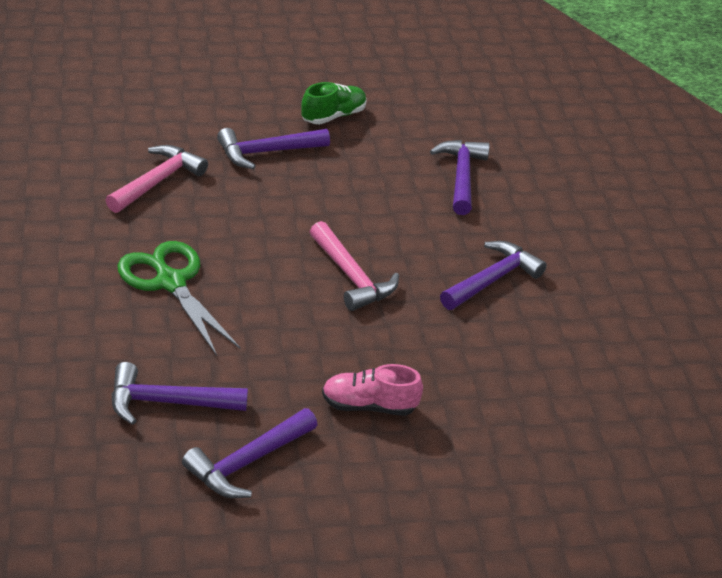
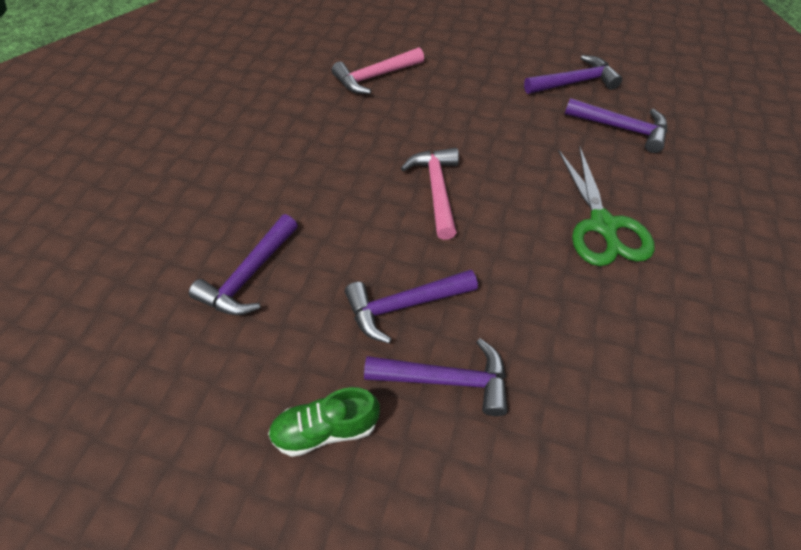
camera: 150 degrees left, 15 degrees up
(158, 181) = (595, 366): pink hammer -> pink hammer (375, 77)
(369, 406) = (479, 94): pink shoe -> none
(492, 279) = (319, 158): purple hammer -> purple hammer (403, 306)

